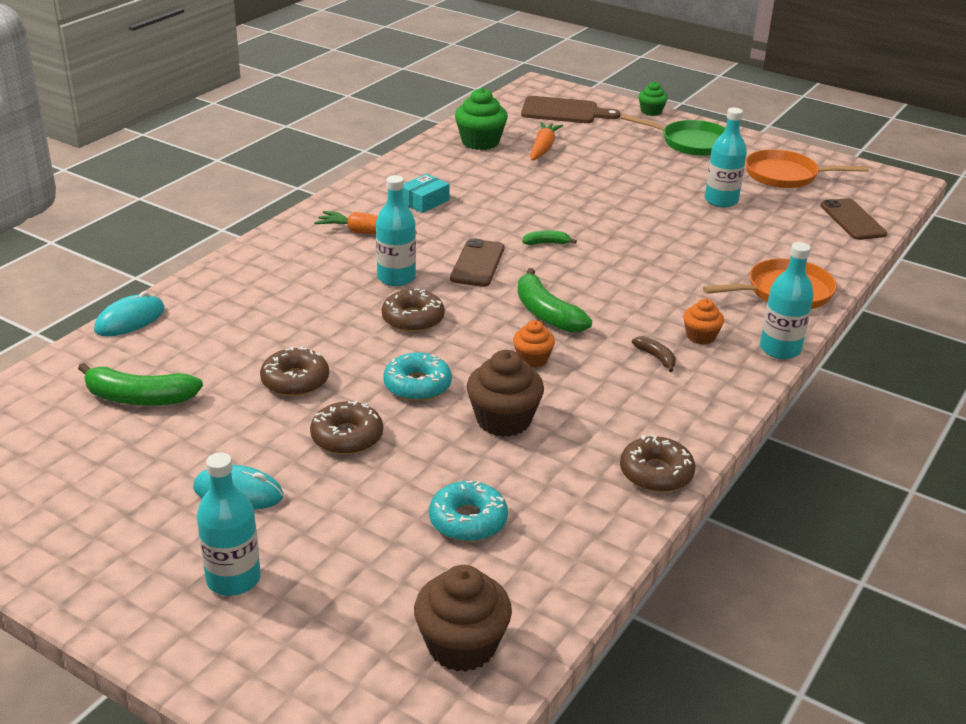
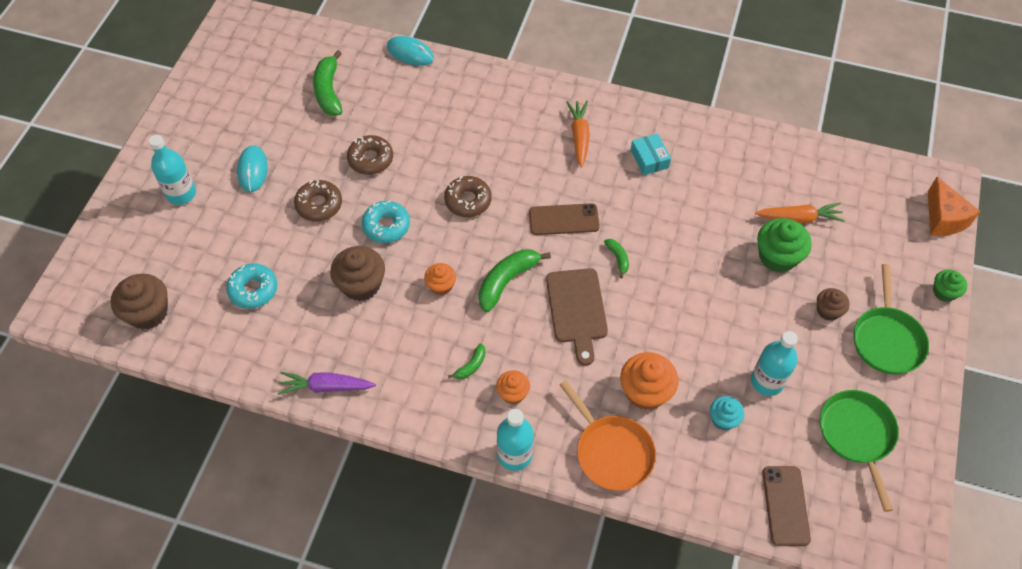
camera: 75 degrees right, 25 degrees up
(396, 278) = (521, 175): turquoise bottle -> none
(424, 201) = (649, 159): turquoise box -> turquoise box turned 45 degrees clockwise
(480, 142) = (784, 168): green cupcake -> green cupcake (777, 257)
(563, 111) = (895, 217): brown cutting board -> brown cutting board (577, 310)
(575, 94) = (943, 218): none -> orange cheese
(652, 159) = (828, 311): none -> brown cupcake
(656, 357) = (471, 366): brown banana -> green banana
(656, 473) = (326, 387): brown donut -> purple carrot
(717, 260) = (645, 392): none -> orange cupcake
(757, 228) = (723, 419): none -> turquoise cupcake
(785, 175) = (857, 435): orange pan -> green pan
(852, 220) = (785, 505): brown phone -> brown phone turned 60 degrees counterclockwise

